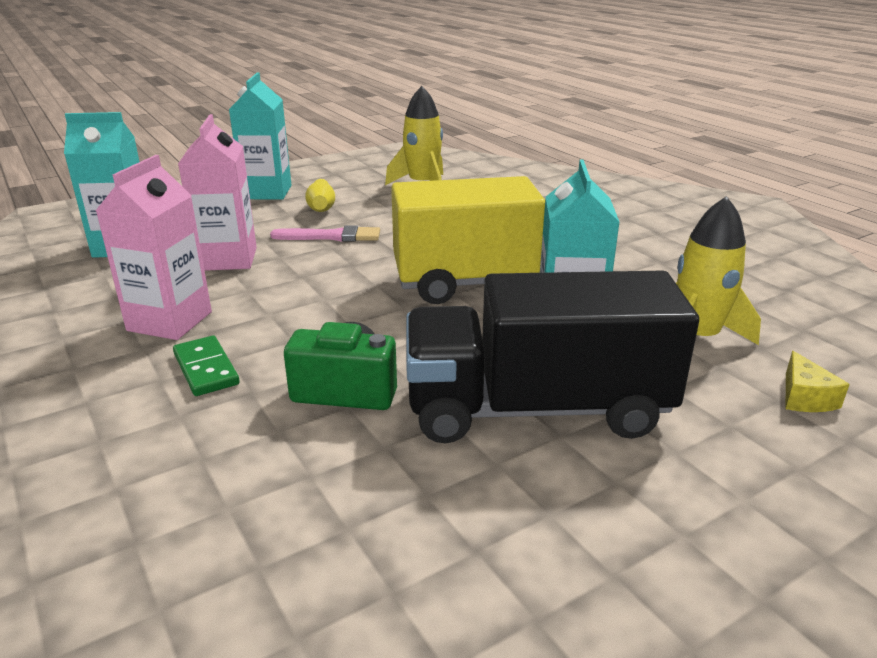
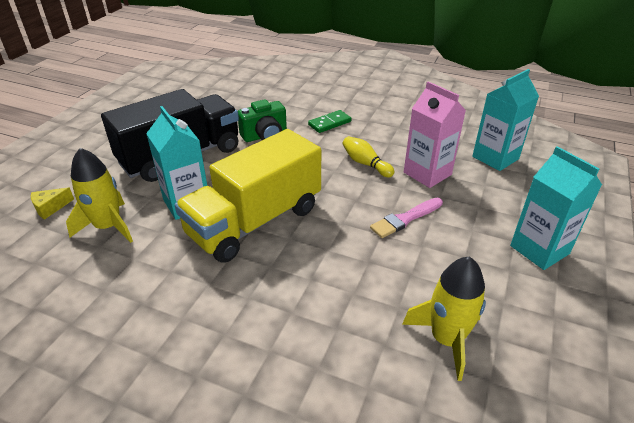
camera: 145 degrees right, 10 degrees up
(170, 321) = (381, 133): pink carton -> none
(206, 369) = (329, 123): green domino -> green domino turned 60 degrees counterclockwise
(321, 206) = (468, 251): yellow bowling pin -> yellow bowling pin (365, 163)
(804, 397) = (50, 207): yellow cheese -> yellow cheese turned 90 degrees counterclockwise

